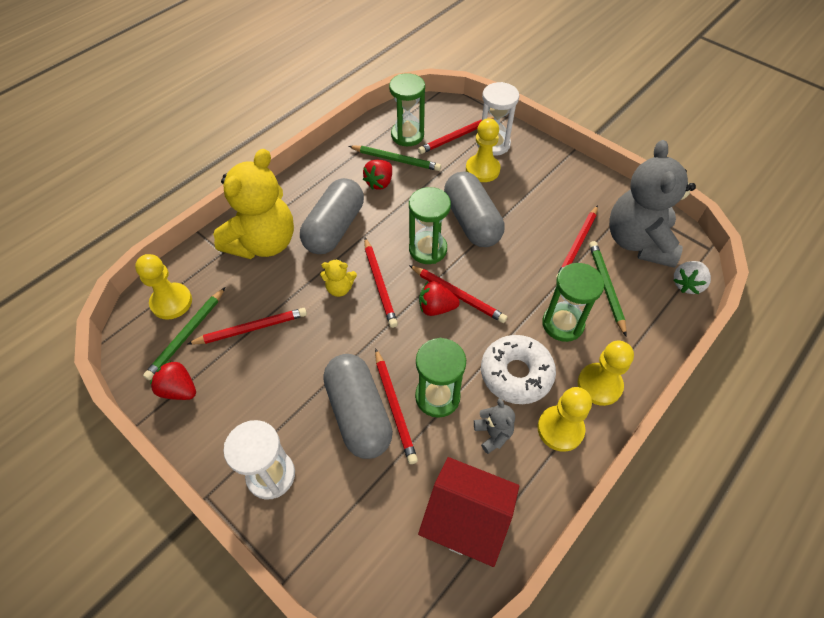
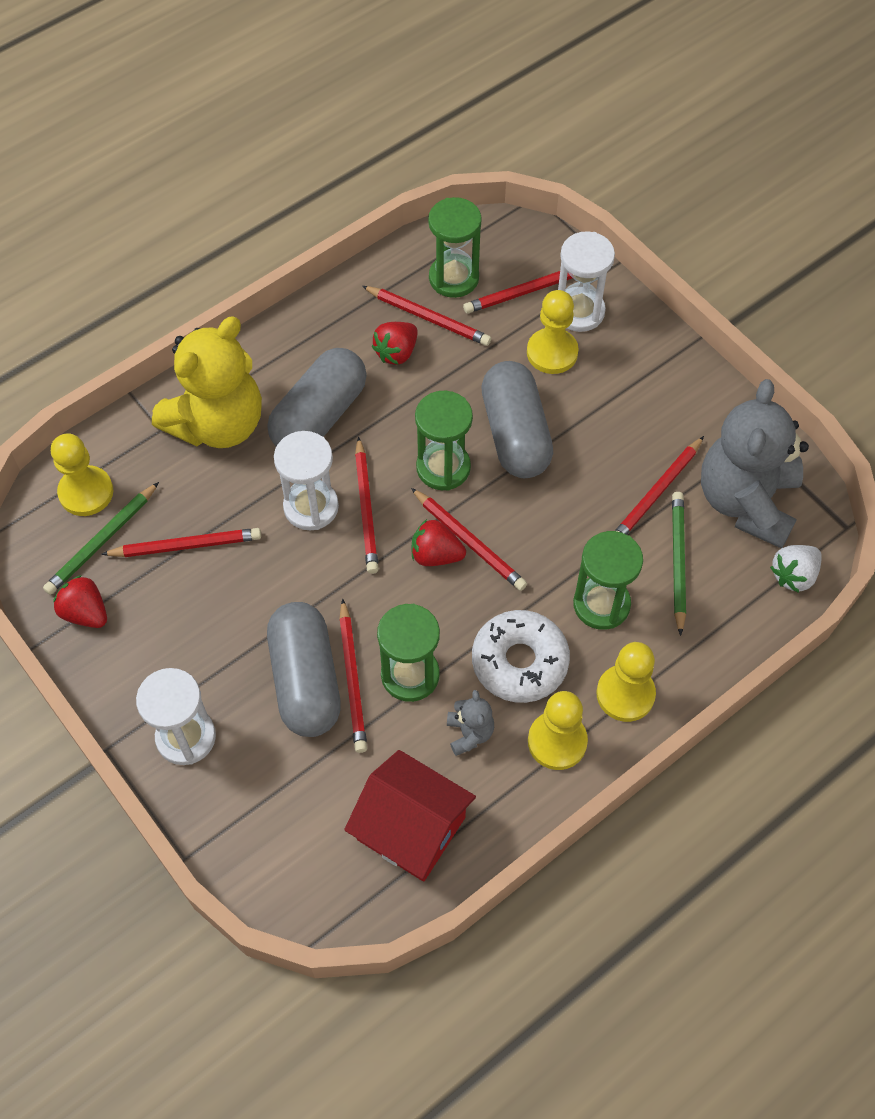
camera: 10 degrees right, 5 degrees up
(339, 288) = (311, 507): yellow teddy bear -> white hourglass
(396, 160) = (428, 318): green pencil -> red pencil

